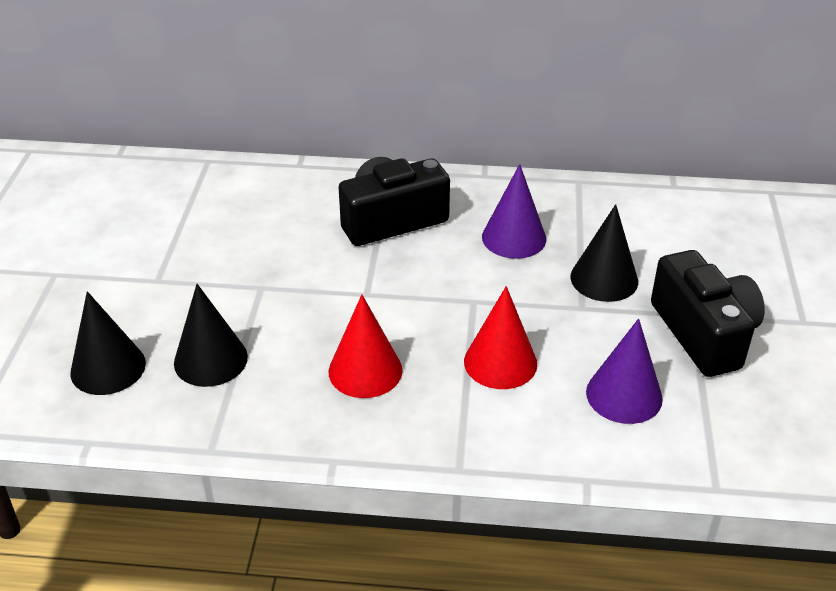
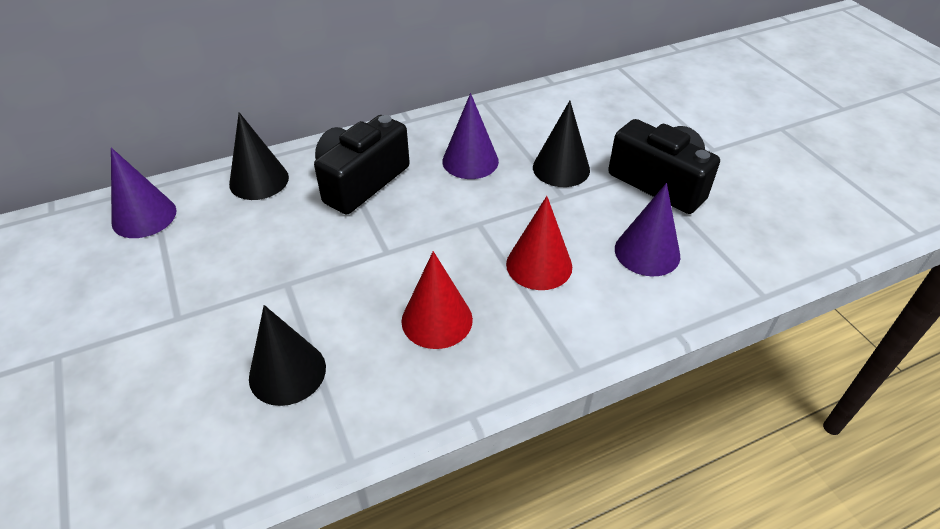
camera: 30 degrees left, 5 degrees up
(108, 368) = (185, 428): black cone -> black cone (259, 180)
(186, 185) = (144, 216): none -> purple cone

